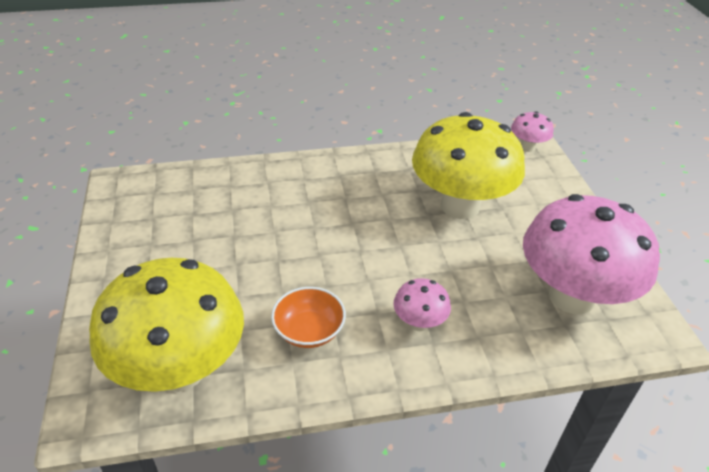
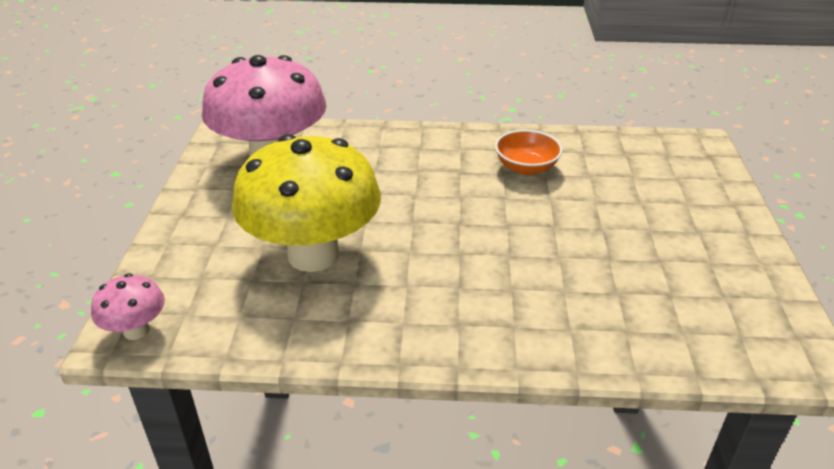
camera: 165 degrees left, 5 degrees down
(180, 369) = (637, 158): yellow mushroom -> none
(419, 323) = (425, 160): pink mushroom -> none

